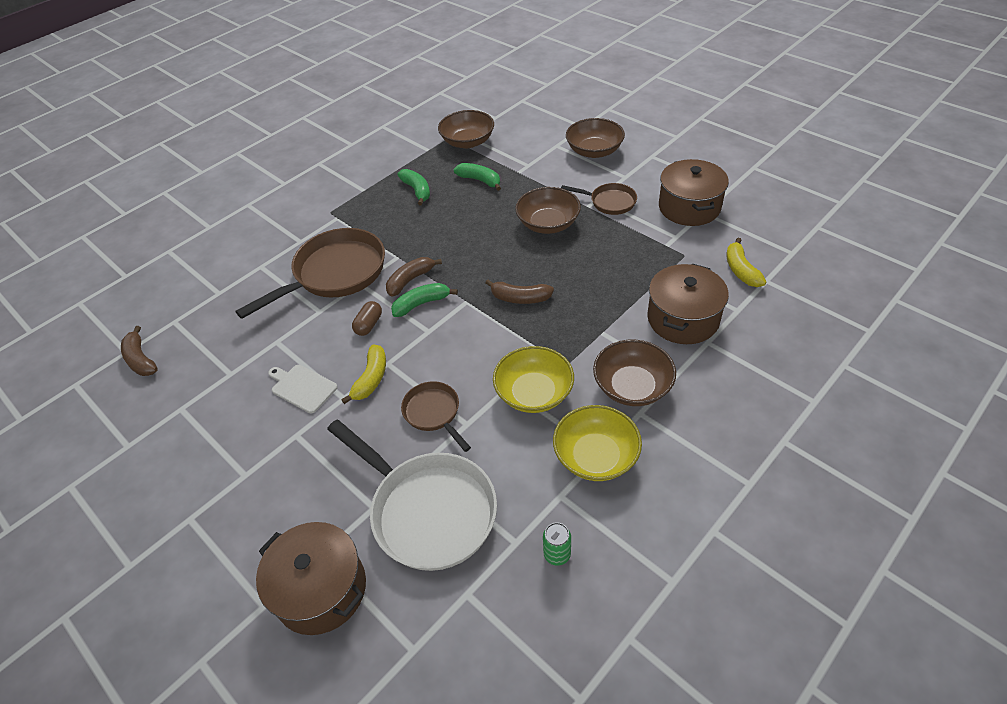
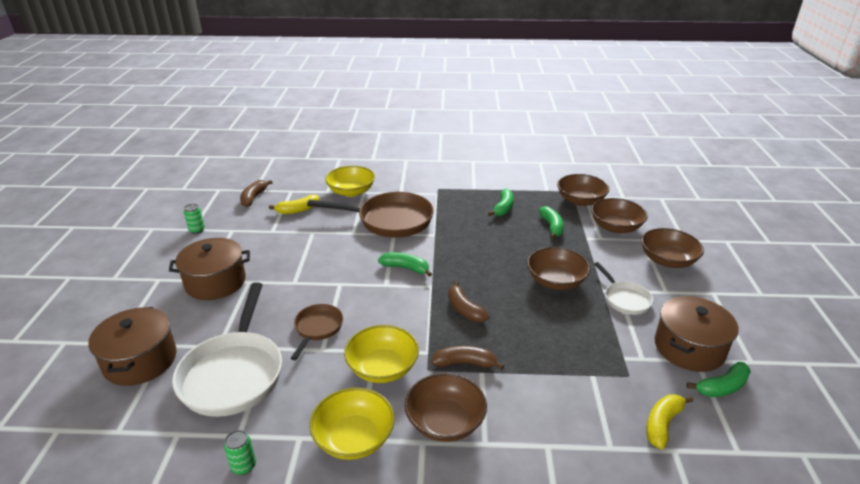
camera: 45 degrees right, 15 degrees down
(136, 441) = (197, 230): none -> green can
(245, 275) = (351, 191): none -> yellow bowl
(302, 387) = (287, 262): white cutting board -> none
(369, 325) = (363, 257): brown capsule -> none
(371, 379) = (320, 285): yellow banana -> yellow banana (298, 210)
(410, 280) = (421, 251): brown banana -> brown banana (465, 363)
(525, 148) = (615, 227): none -> brown bowl
(609, 202) = (624, 299): brown pan -> white pan
(683, 319) = (554, 414): brown pot -> brown pot (215, 282)
(737, 219) = (722, 387): none -> green banana

